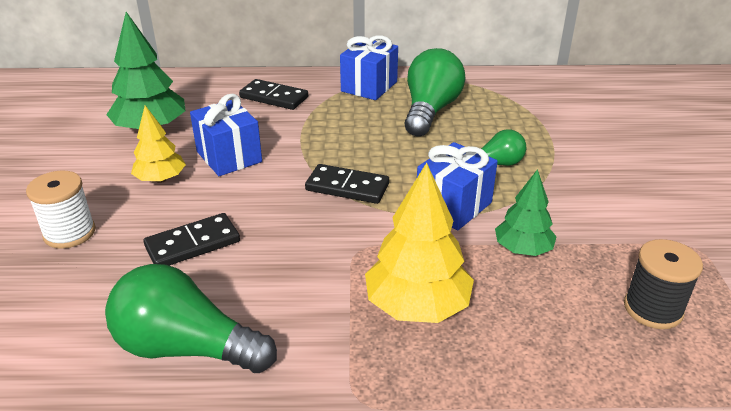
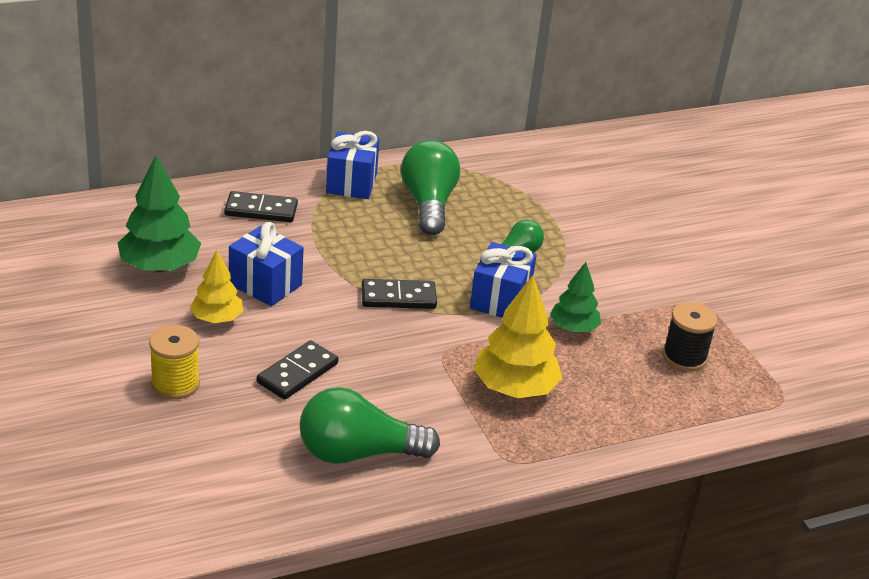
camera: 25 degrees left, 0 degrees up
(69, 233) = (175, 384): white spool -> yellow spool

